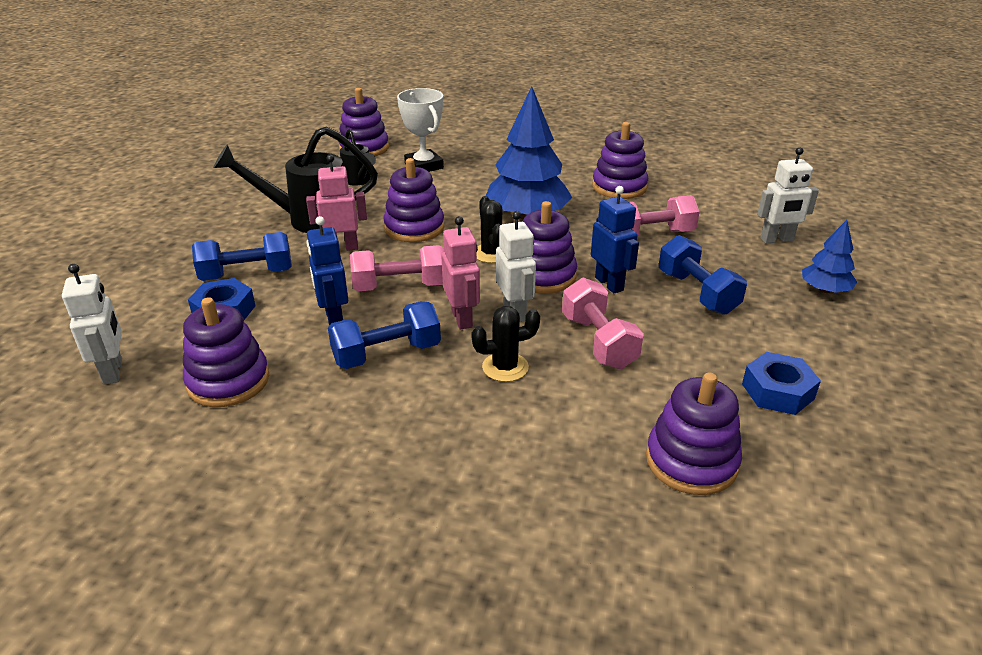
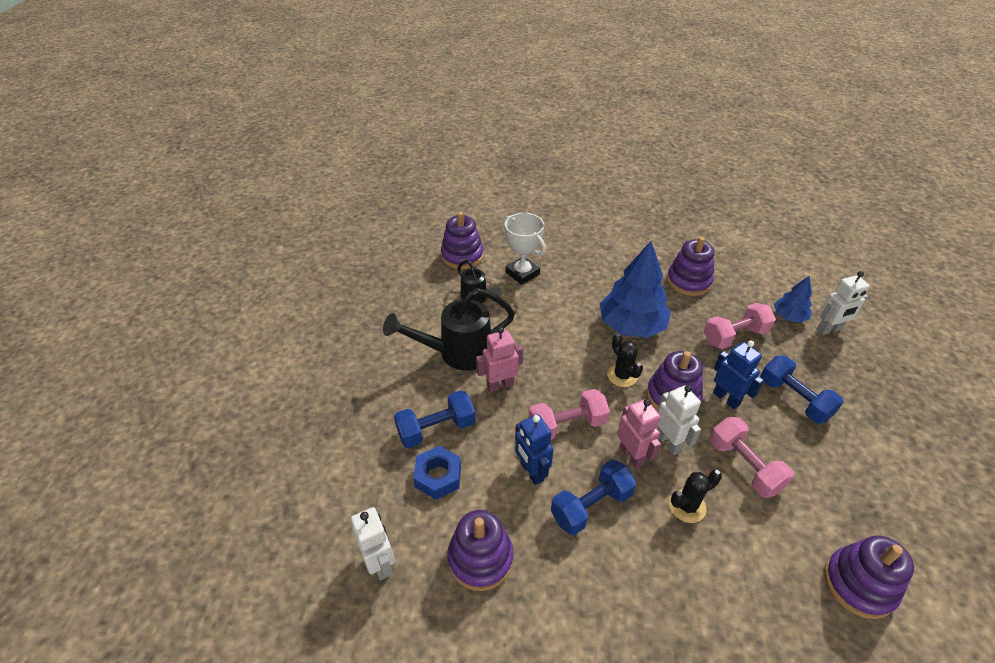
camera: 10 degrees left, 10 degrees up
(414, 228) = (548, 352): purple stacking toy -> none
(777, 391) = (890, 499): blue nut -> none
(825, 290) = (883, 382): blue tree -> blue tree (789, 316)

